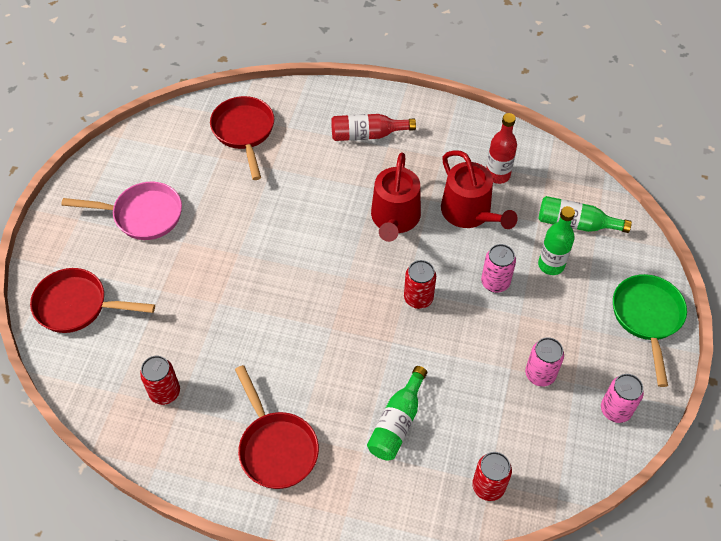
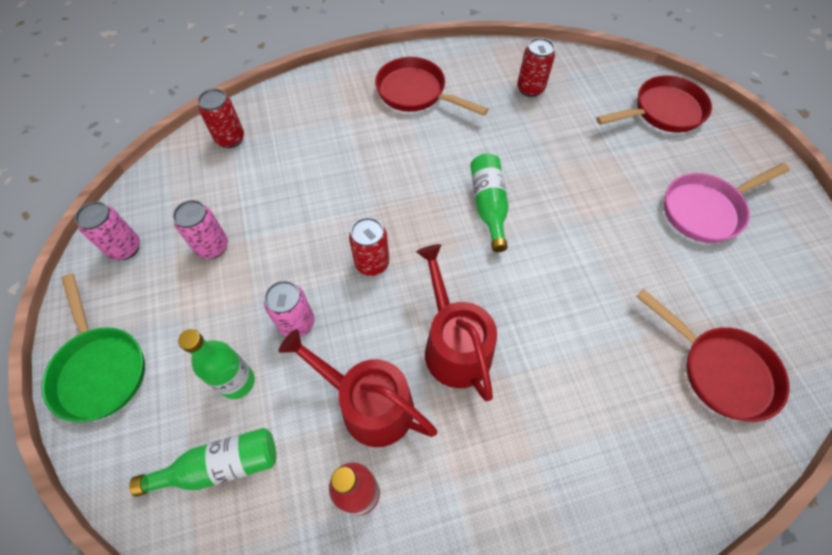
camera: 150 degrees right, 5 degrees up
(367, 135) = (574, 461): red bottle -> none
(397, 422) = (330, 149): green bottle -> green bottle (488, 206)

